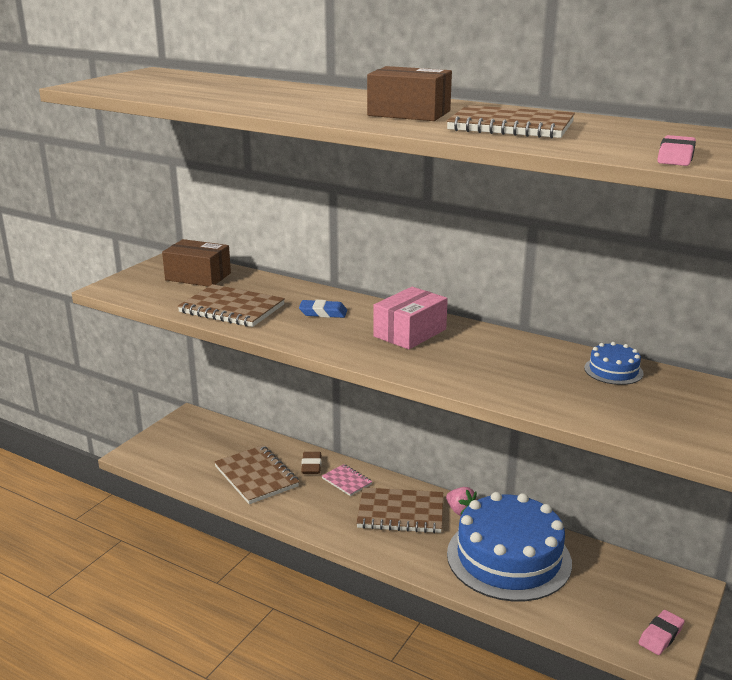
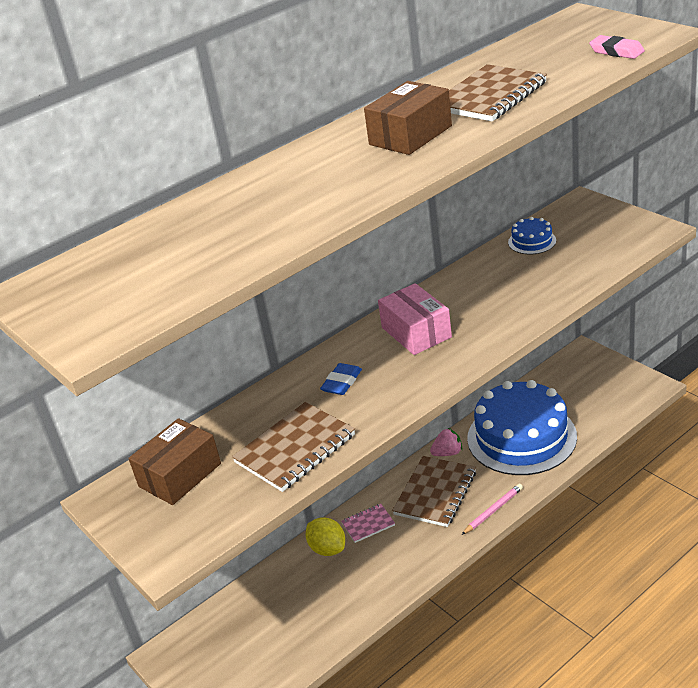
camera: 65 degrees left, 10 degrees up
(256, 476) = (327, 597): brown notebook -> none
(311, 466) = (328, 549): brown eraser -> yellow lemon
(390, 554) = (493, 510): none -> pink pencil
(661, 636) = (630, 381): pink eraser -> none

